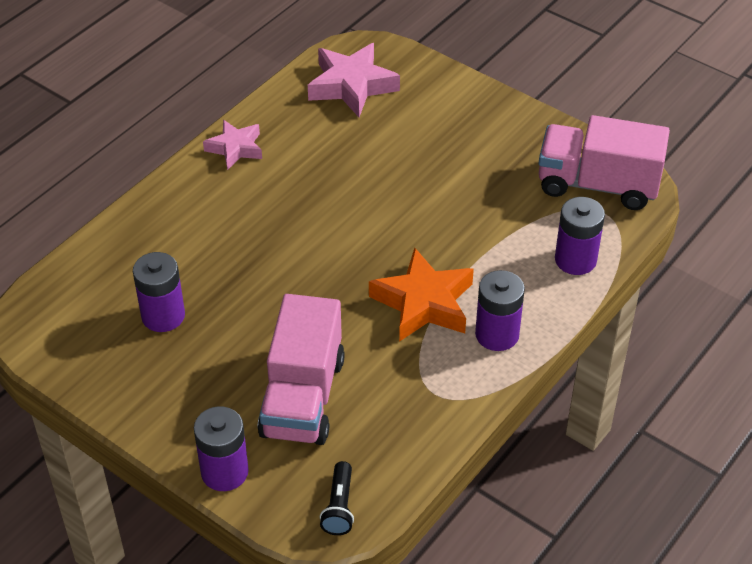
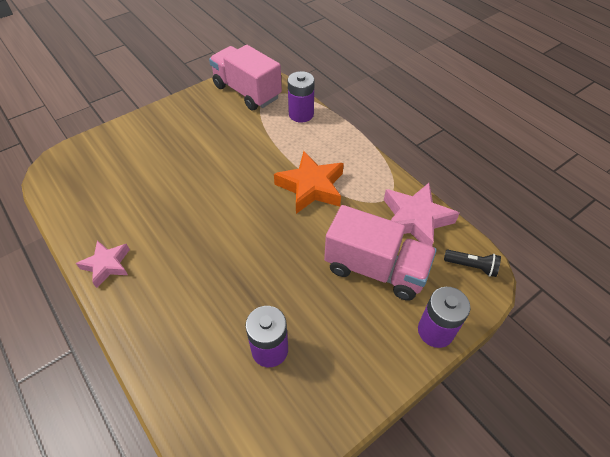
camera: 75 degrees left, 5 degrees up
(352, 86) = (87, 181): pink star -> pink star (415, 219)
(497, 334) = (347, 159): purple battery -> none
(597, 185) = (247, 92): pink truck -> pink truck turned 105 degrees clockwise

